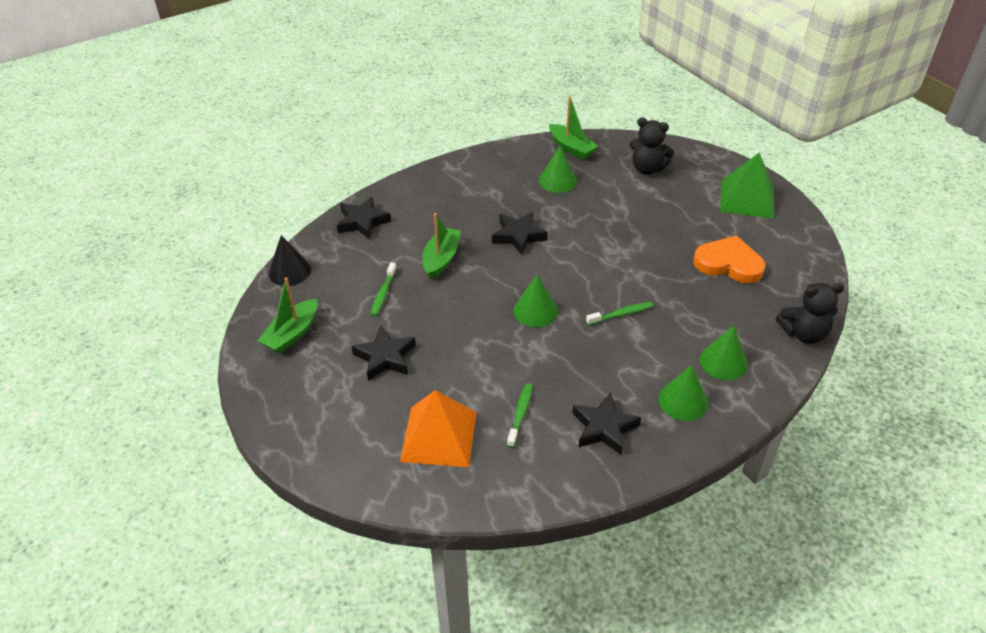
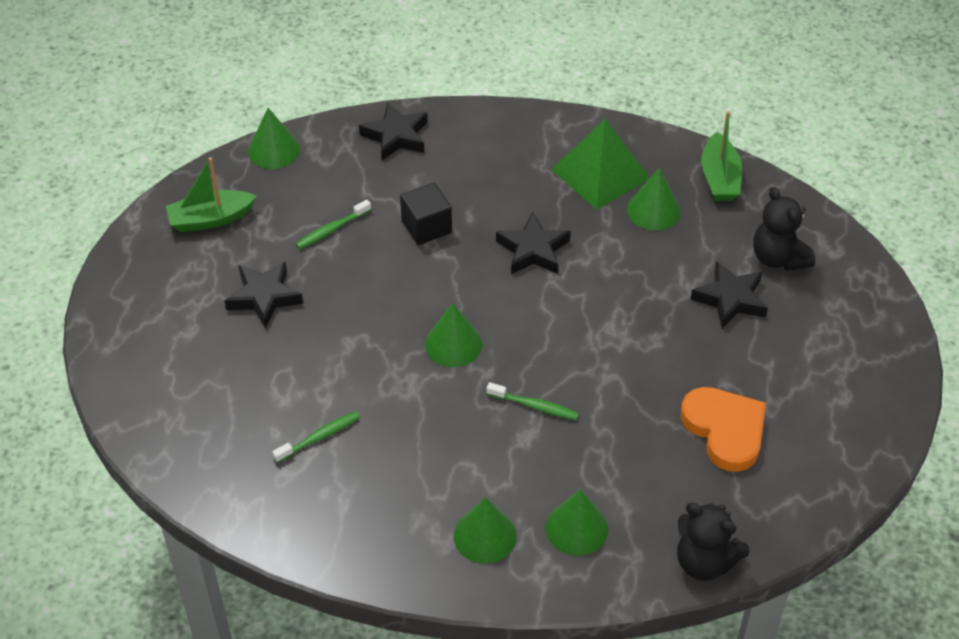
camera: 40 degrees right, 5 degrees up
(289, 271) = (273, 150): black cone -> green cone
(439, 436) = (228, 406): orange pyramid -> none
(441, 259) = (426, 227): green boat -> black cube
(604, 428) = (378, 505): black star -> black star (730, 299)
(747, 199) = (853, 369): green pyramid -> green pyramid (600, 173)

